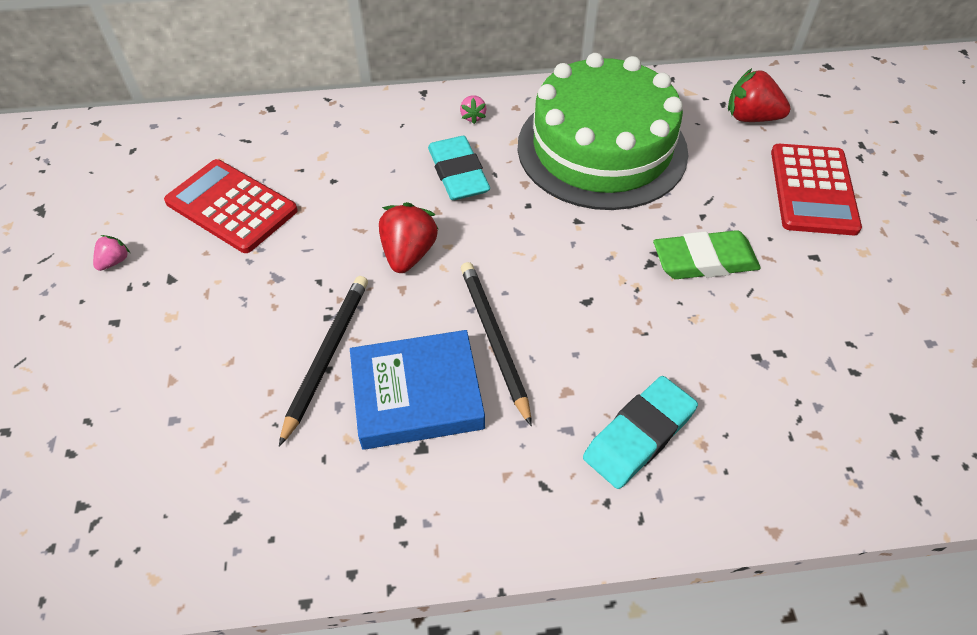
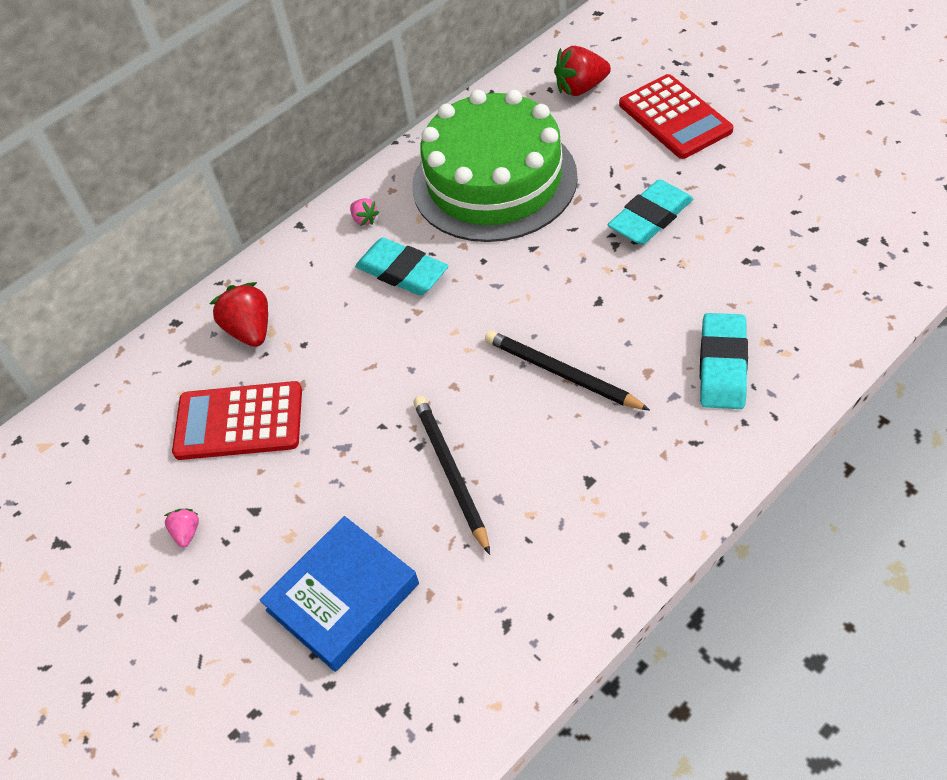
camera: 30 degrees left, 0 degrees up
(408, 254) = (430, 357): red strawberry -> red strawberry (250, 330)
(417, 395) = (547, 449): blue book -> blue book (343, 597)
(704, 260) = (650, 217): green eraser -> turquoise eraser

